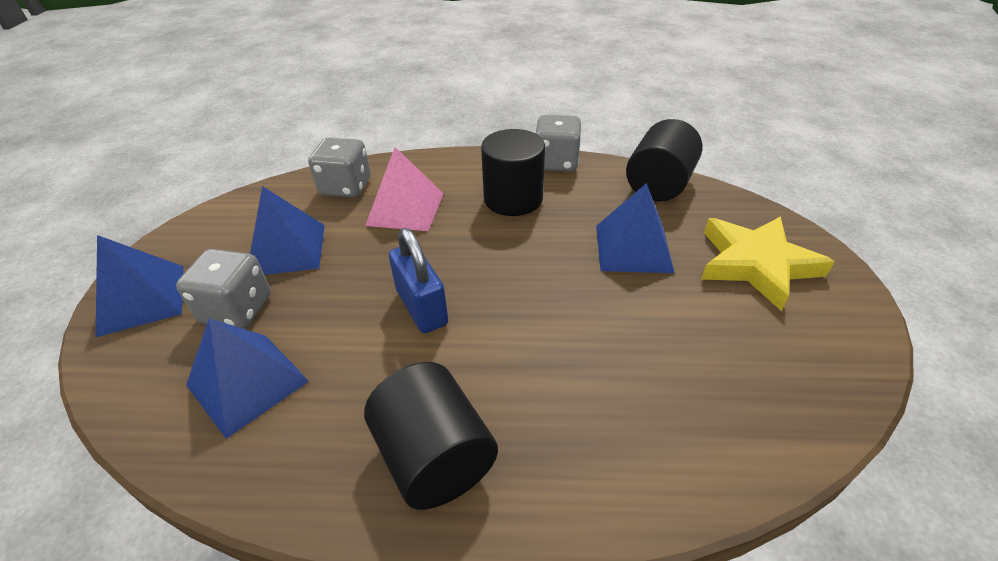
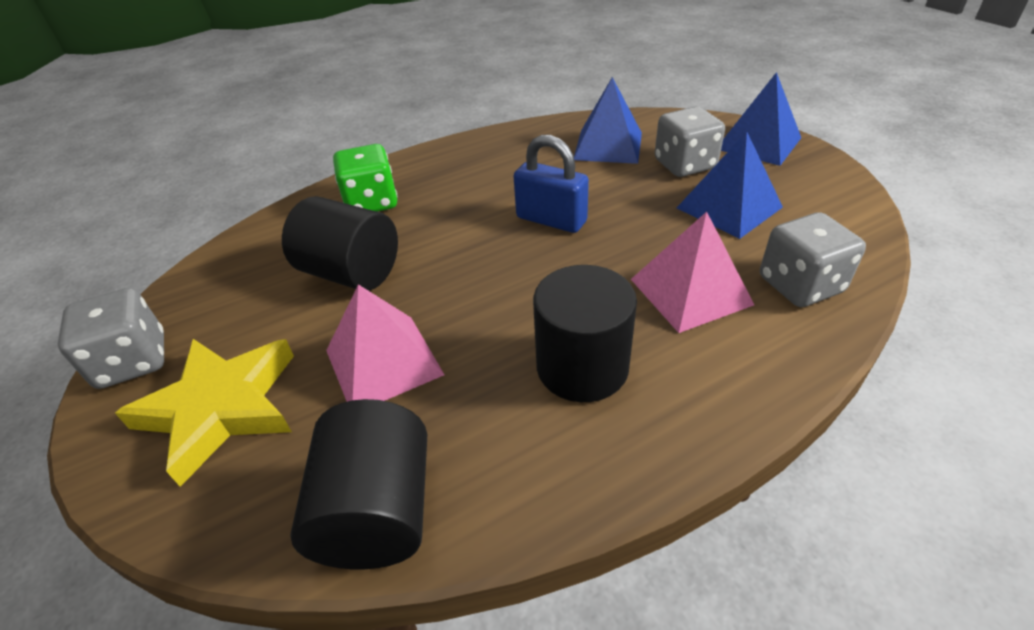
camera: 150 degrees right, 0 degrees up
(435, 457) = (458, 166): black cylinder -> black cylinder (351, 273)
(556, 162) = (583, 482): grey dice -> grey dice (133, 361)
(583, 441) = (371, 202): none -> green dice
(633, 248) = (383, 362): blue pyramid -> pink pyramid

